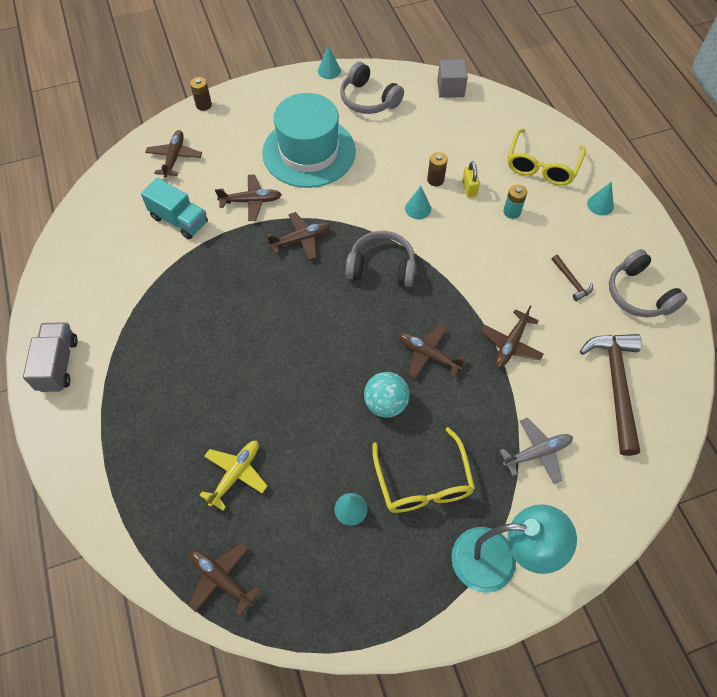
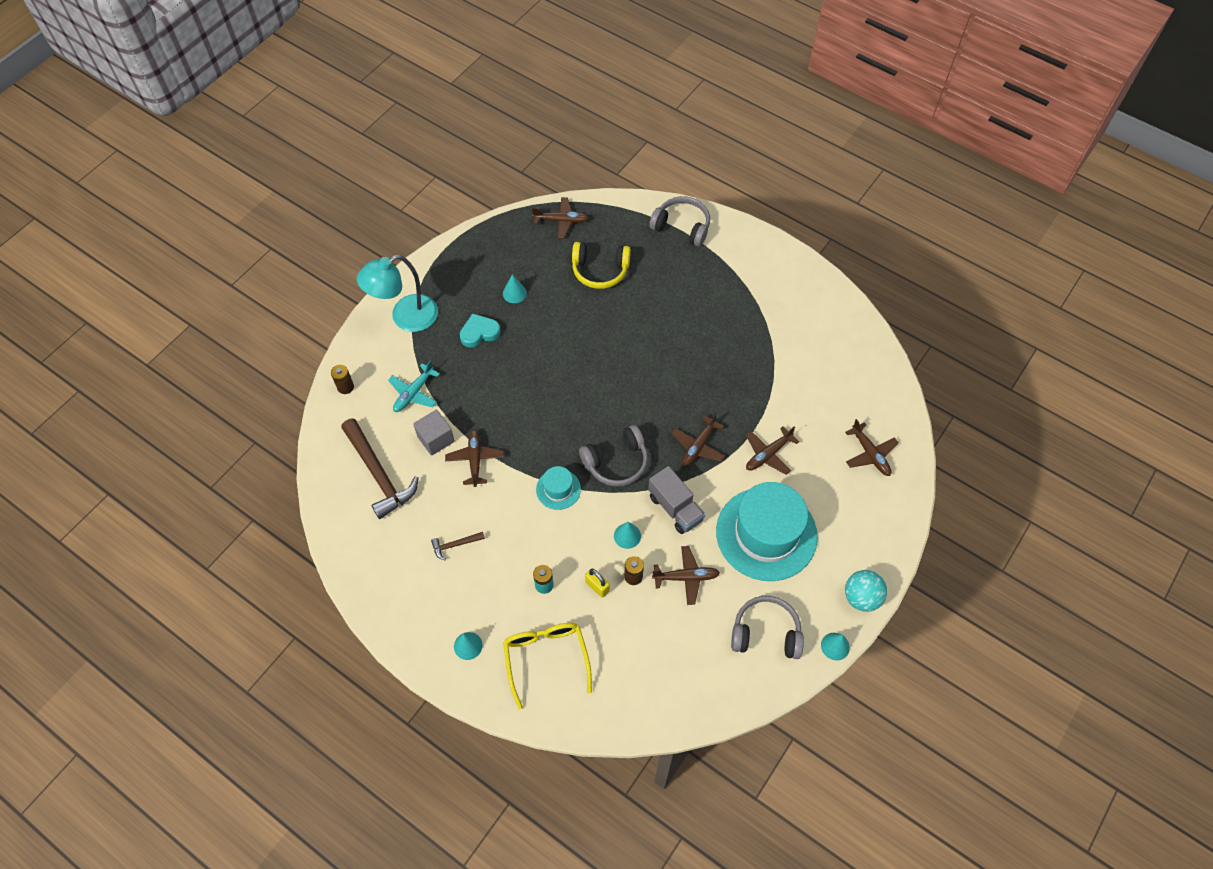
camera: 145 degrees right, 0 degrees up
(58, 364) = (773, 262): grey truck -> grey truck (675, 508)
(179, 220) = (805, 403): turquoise truck -> none
(203, 105) = (905, 523): brown battery -> brown battery (345, 387)
(235, 474) = (600, 270): yellow plane -> yellow headphones
(385, 403) = (538, 364): turquoise ball -> turquoise ball (861, 597)
(423, 482) = (479, 332): yellow glasses -> turquoise heart
(428, 355) = (531, 415): brown plane -> brown plane (686, 577)
(449, 274) = (558, 489): none -> turquoise hat
(450, 88) = (698, 705): grey cube -> grey cube (436, 439)
(537, 453) = (414, 393): grey plane -> turquoise plane
(571, 281) = (455, 545): brown hammer -> brown hammer turned 45 degrees counterclockwise
(639, 294) = (392, 567): grey headphones -> grey headphones (682, 227)

